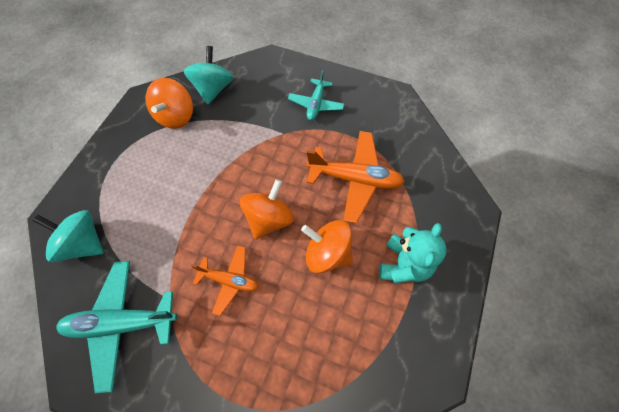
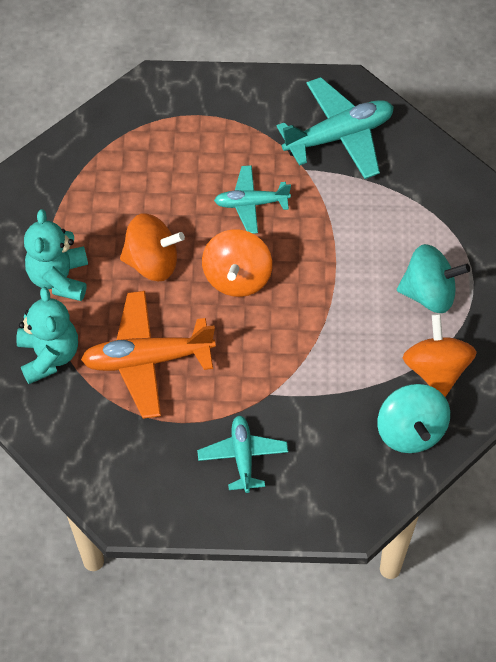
camera: 160 degrees right, 5 degrees down
(83, 243) = (435, 187): turquoise spinning top -> turquoise spinning top (429, 294)
(229, 280) = (251, 204): orange plane -> turquoise plane
(423, 204) = (49, 356): none -> turquoise teddy bear

